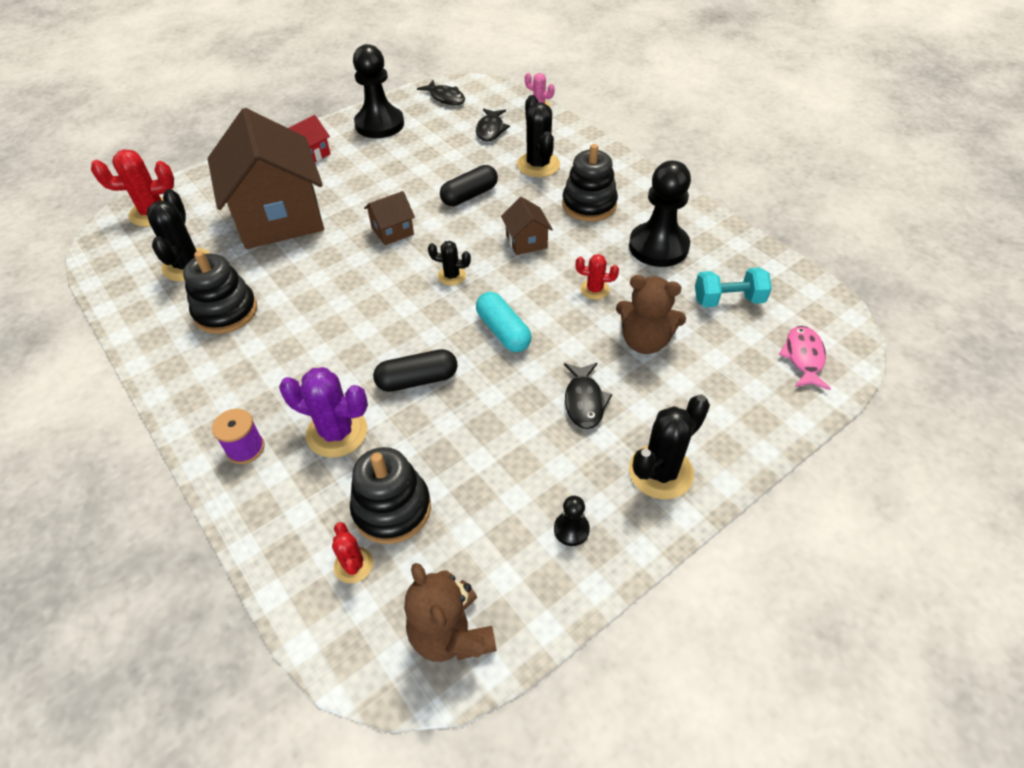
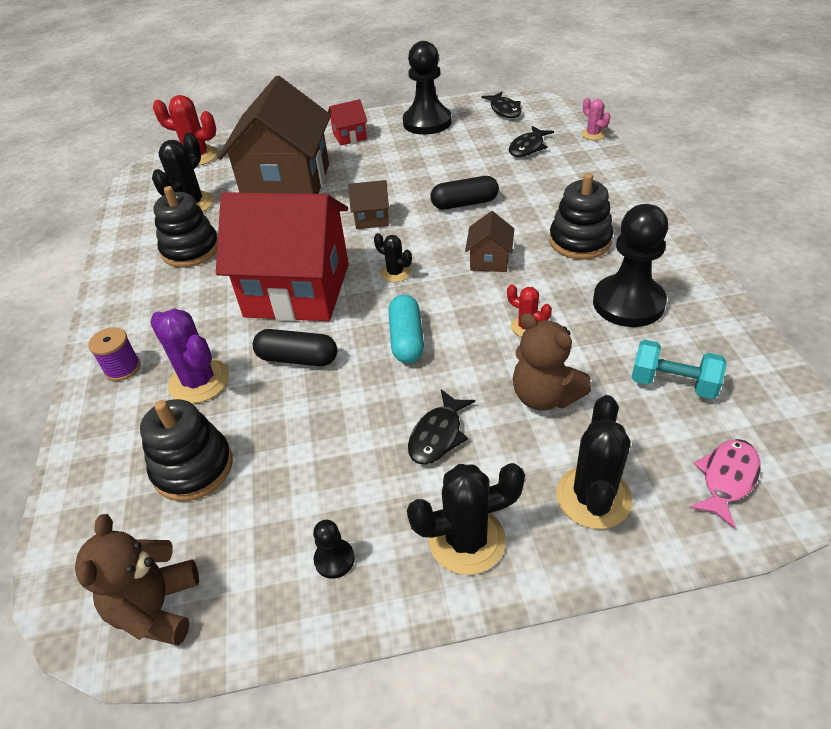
camera: 30 degrees right, 5 degrees down
(353, 565) = (127, 504): red cactus -> none
(370, 318) = (297, 290): none -> red house
(538, 165) = (553, 190): black cactus -> black cactus (593, 497)

